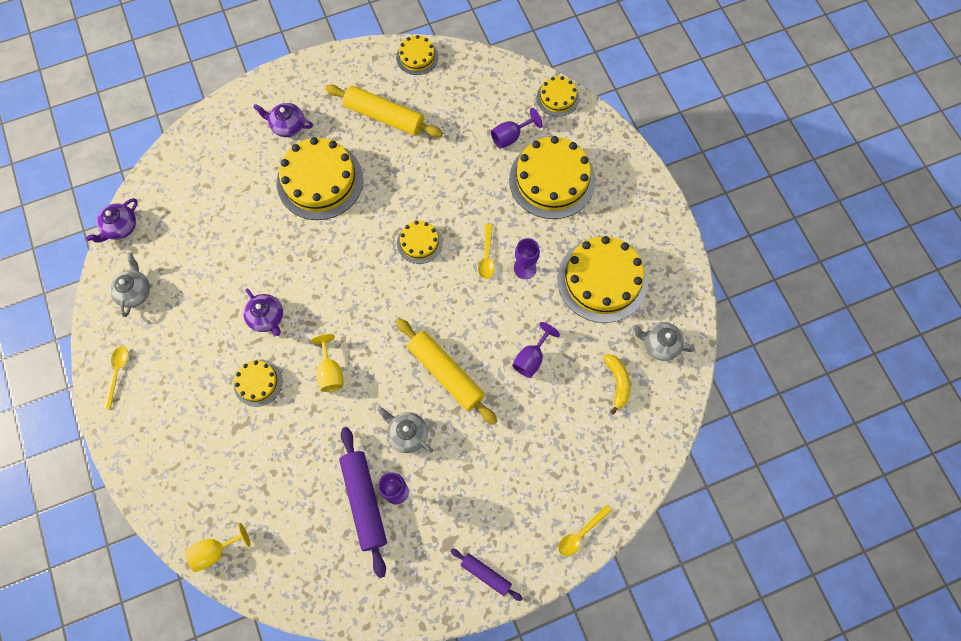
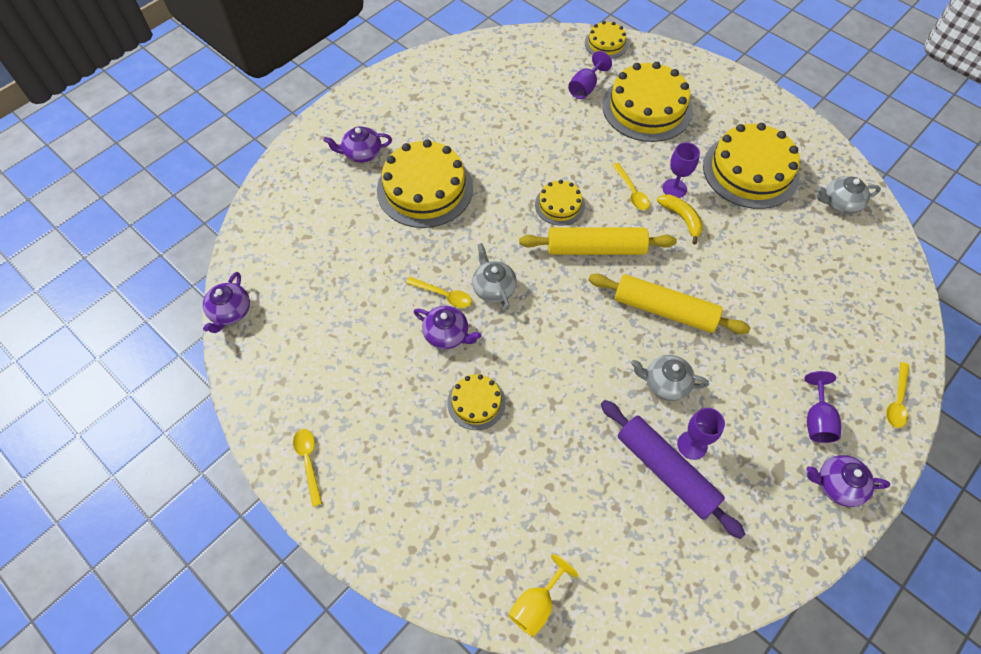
camera: 25 degrees left, 10 degrees down
(135, 291) = (283, 369): grey teapot -> grey teapot (493, 288)
(282, 283) = (443, 295): none -> yellow spoon
(330, 372) = (547, 358): yellow goblet -> none
(384, 117) = (454, 112): yellow rolling pin -> yellow rolling pin (595, 249)
(417, 57) = (454, 55): yellow cake -> none
(485, 574) = (837, 485): purple rolling pin -> purple teapot
(531, 358) = (735, 262): purple goblet -> purple goblet (816, 419)
(617, 383) = (828, 250): yellow banana -> yellow banana (681, 218)

